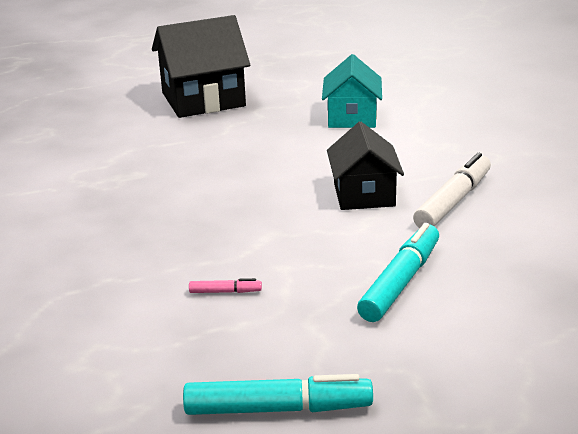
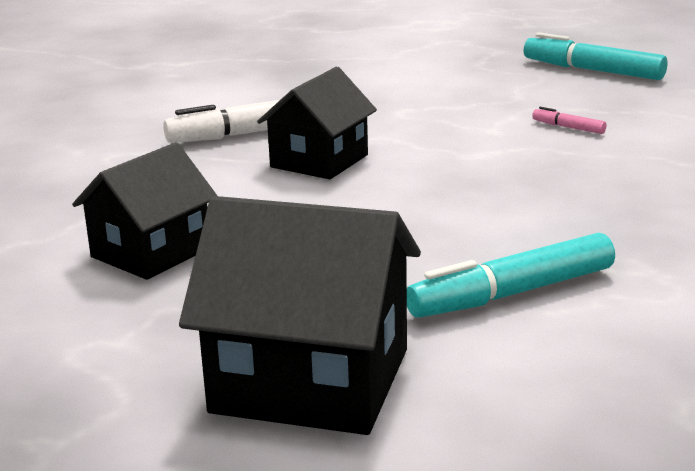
camera: 145 degrees left, 5 degrees down
(352, 117) = (151, 252): turquoise house -> black house
(400, 282) = (406, 99): turquoise marker -> turquoise marker (512, 294)

